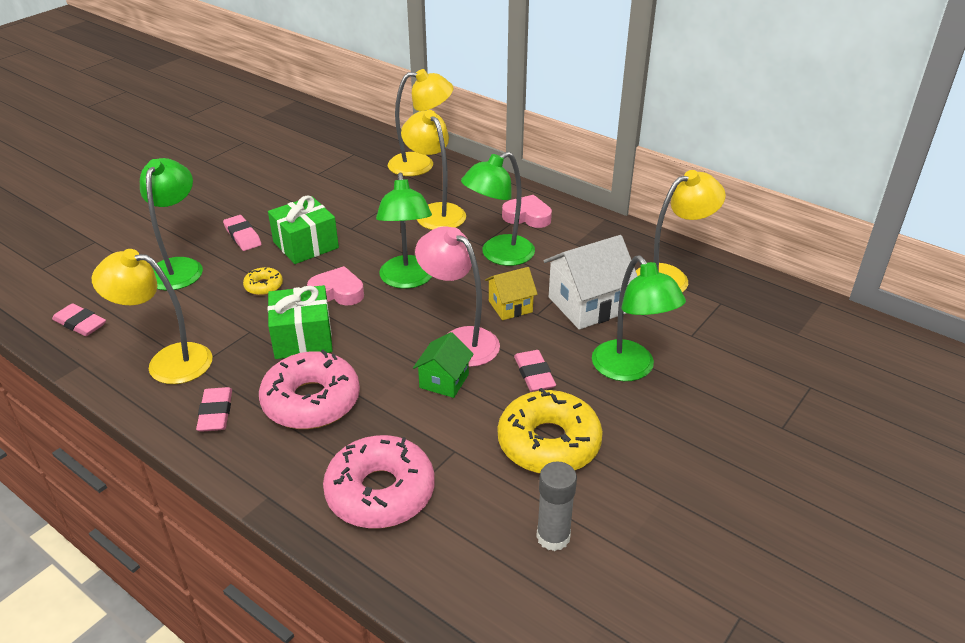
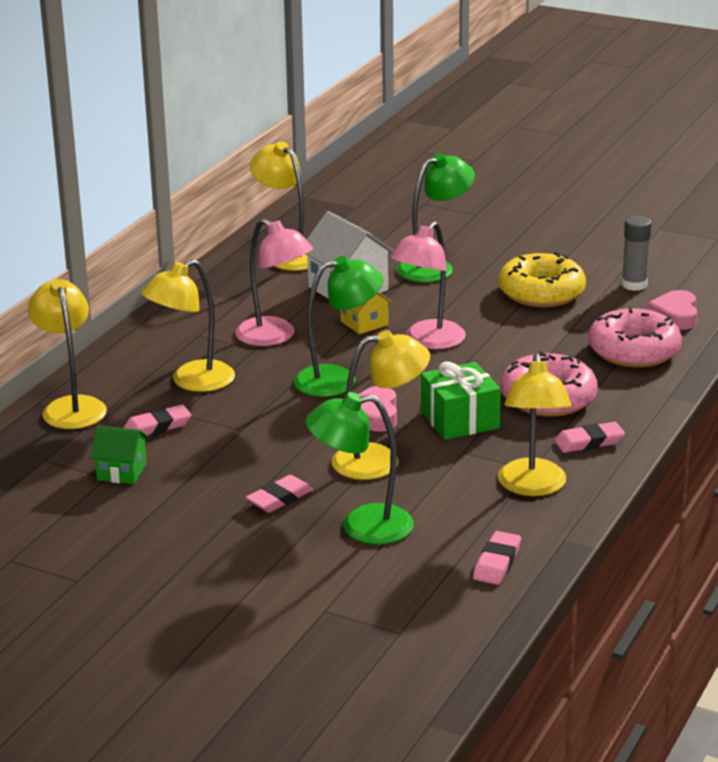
camera: 100 degrees left, 10 degrees down
(264, 286) = (380, 461): yellow donut -> yellow lamp
(305, 245) = (287, 451): green gift -> none
(444, 381) = (489, 342): green house -> green house (122, 472)
(499, 255) = (275, 337): green lamp -> pink lamp
(527, 216) = (190, 329): pink heart -> pink heart (675, 315)
(534, 374) = (460, 304): pink eraser -> pink eraser (157, 426)

